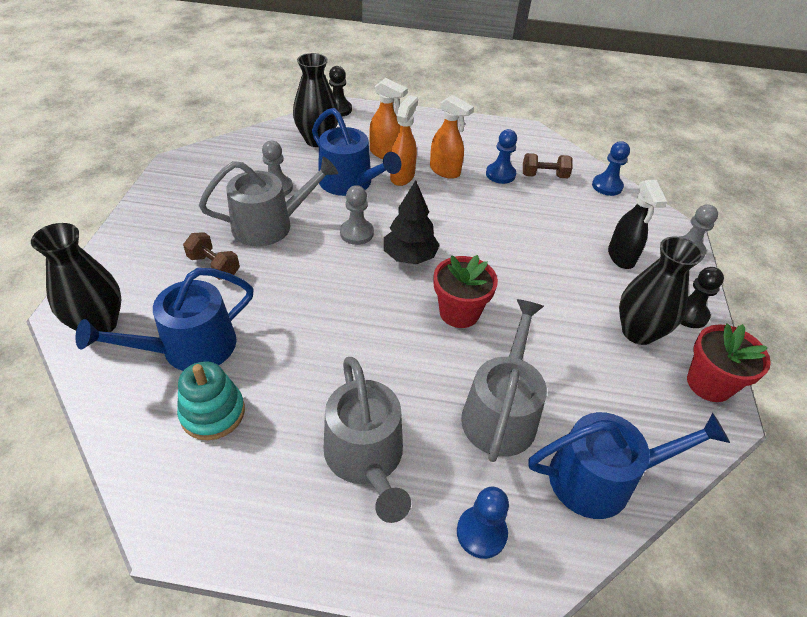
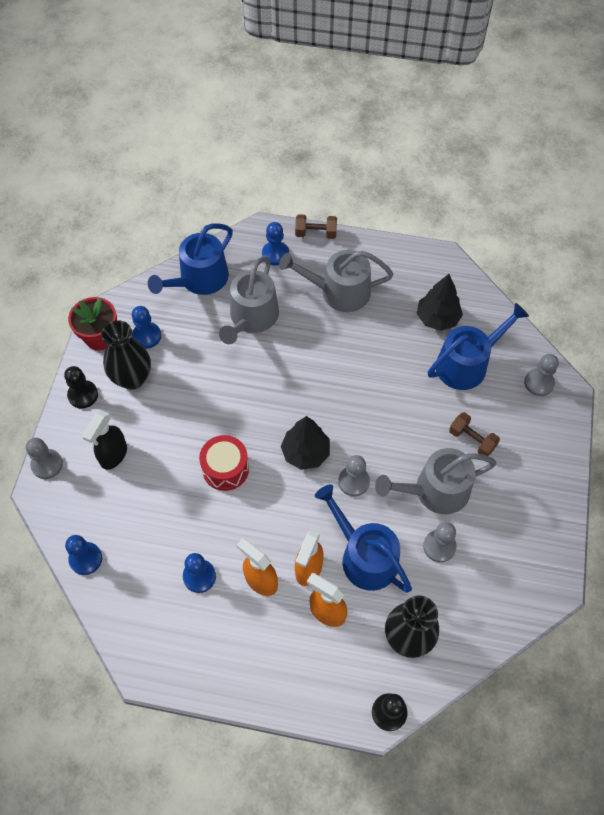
camera: 175 degrees left, 15 degrees up
(99, 324) = (539, 383): black vase -> grey pawn
(213, 413) = (437, 318): turquoise stacking toy -> black tree
(366, 457) = (339, 291): grey watering can -> grey watering can turned 75 degrees counterclockwise
(459, 312) = (269, 395): red flower pot -> none
(496, 245) = (225, 469): none -> red drum
(544, 176) = (150, 575): brown dumbbell -> brown dumbbell (316, 233)
(601, 478) = (199, 279): blue watering can -> blue watering can turned 45 degrees counterclockwise
(621, 257) = (113, 455): black spray bottle -> black spray bottle turned 150 degrees counterclockwise
(644, 385) = (147, 336): none -> blue pawn

